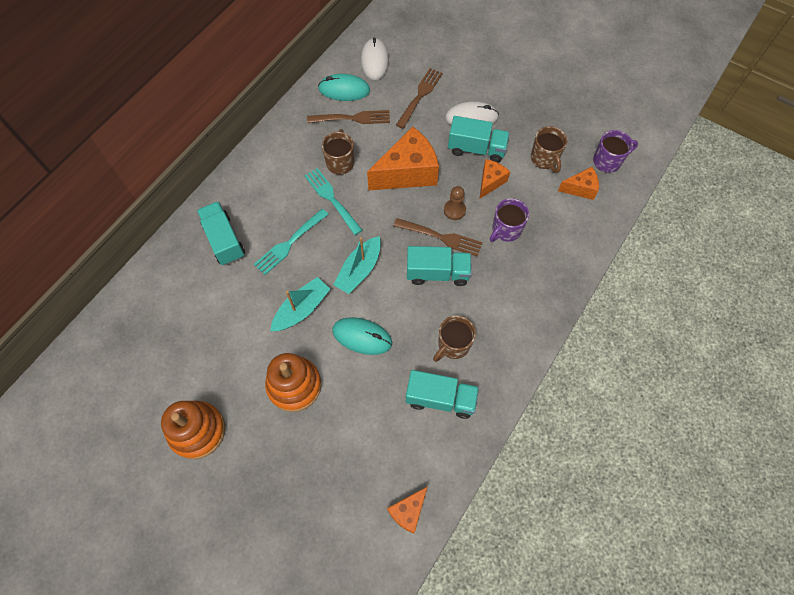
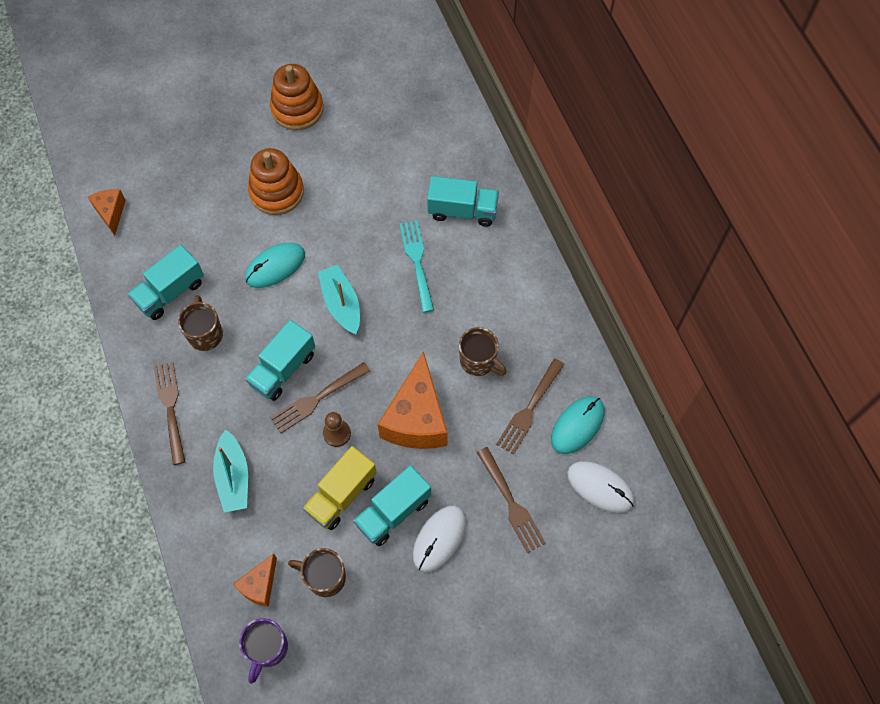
camera: 125 degrees right, 0 degrees up
(302, 309) = (341, 235): turquoise boat -> turquoise boat (233, 477)
(332, 199) = (438, 327): turquoise fork -> none
(490, 182) = (341, 495): orange cheese -> yellow truck
(505, 230) = (275, 467): purple mug -> none
(524, 324) = (171, 409): none -> brown fork

